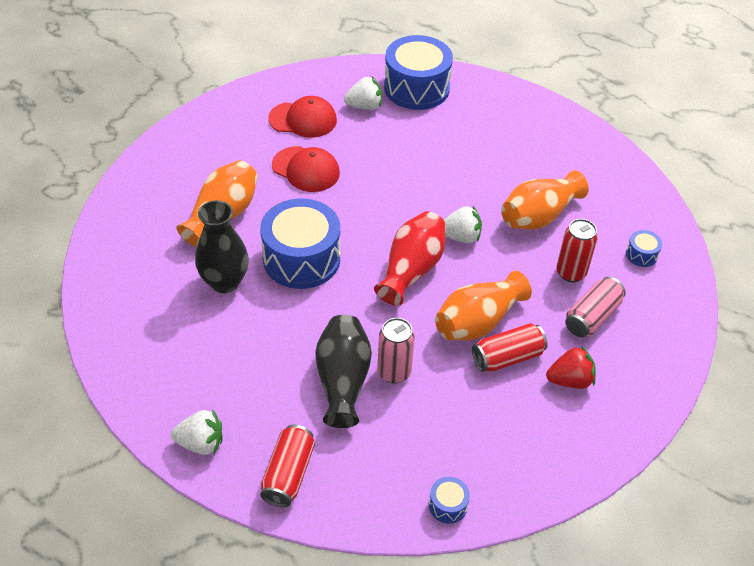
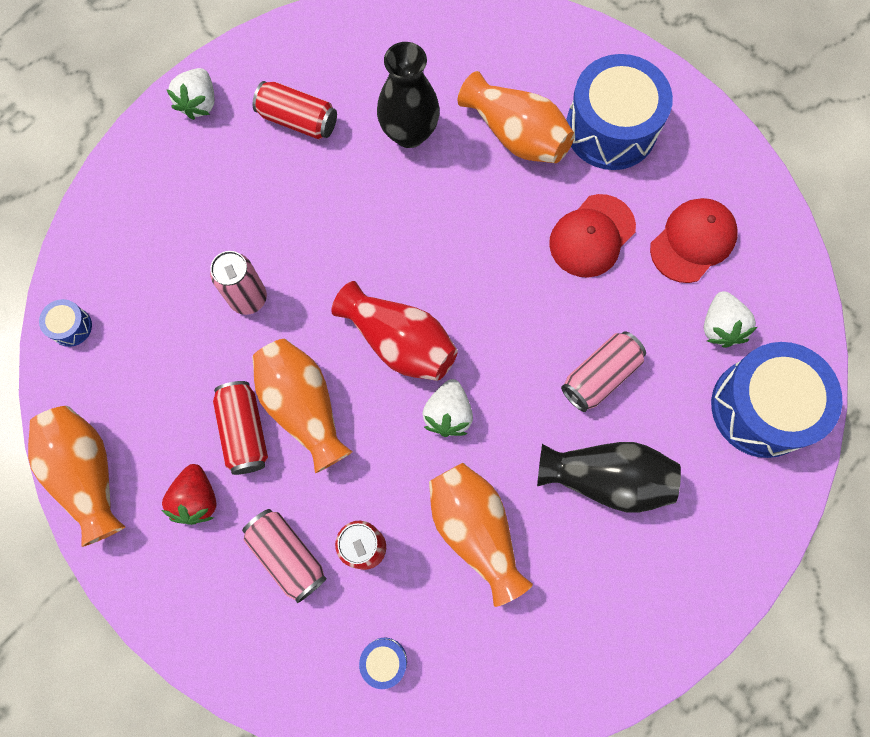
camera: 100 degrees right, 25 degrees up
(288, 474) = (145, 179): red can -> red can (298, 120)
(301, 259) = (434, 217): blue drum -> blue drum (611, 128)
(303, 119) = (693, 241): red cap -> red cap turned 150 degrees counterclockwise
(342, 381) = (247, 243): black vase -> black vase (605, 478)
(412, 161) = (599, 376): none -> pink can
(575, 462) = (87, 474): none -> orange vase

